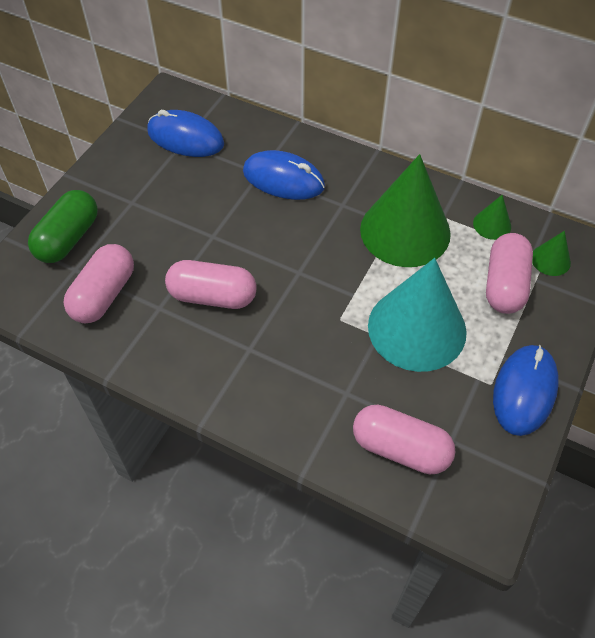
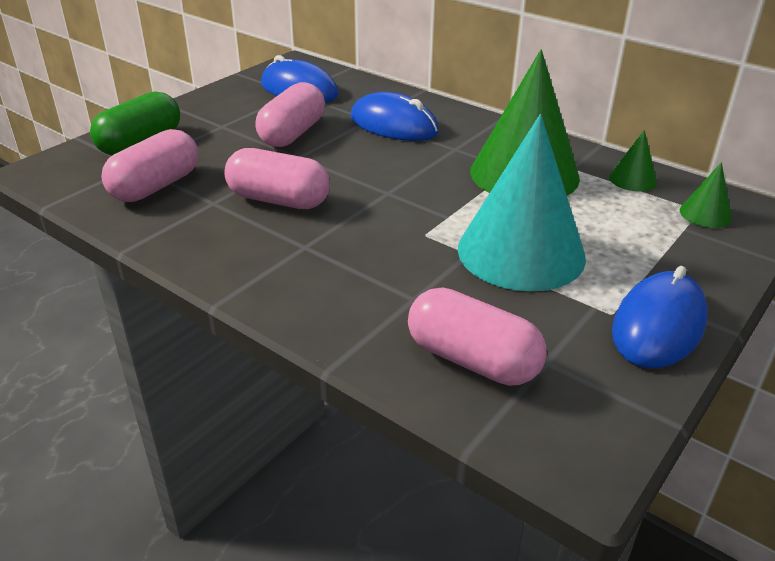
camera: 10 degrees right, 20 degrees down
(504, 284) = (642, 228): pink capsule -> pink capsule (292, 134)

